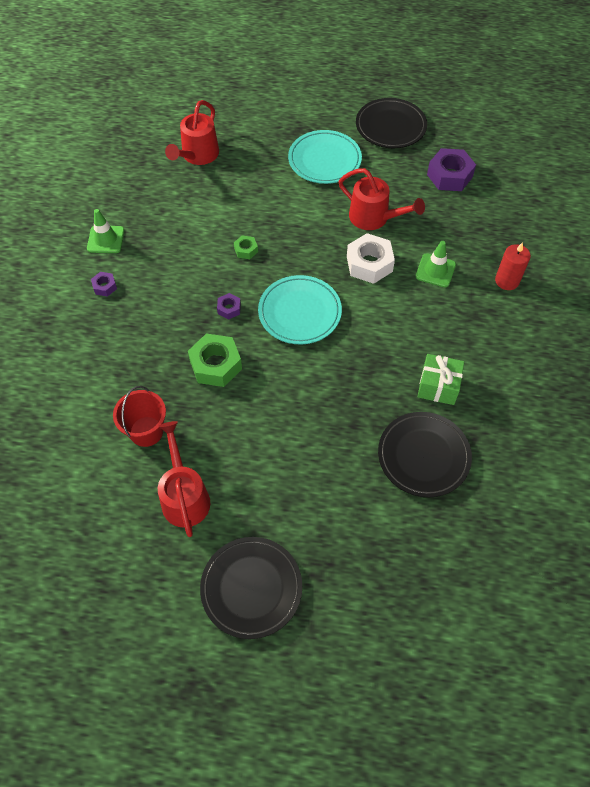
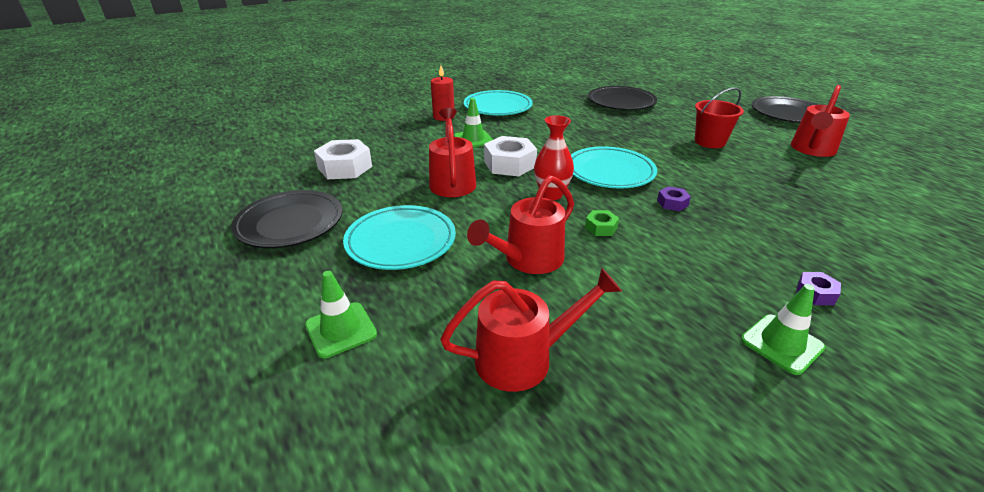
camera: 130 degrees left, 25 degrees down
(146, 431) = (826, 183): red bucket -> red bucket (710, 142)
(216, 365) = (724, 183): green nut -> none
(254, 198) = (527, 260): none -> red watering can
(275, 113) = (341, 330): none -> green traffic cone
(304, 255) = (551, 194): none -> red vase
(438, 386) = (569, 111): green gift -> none
(449, 176) = (345, 167): purple nut -> white nut
(500, 337) = (498, 107): none -> turquoise plate

